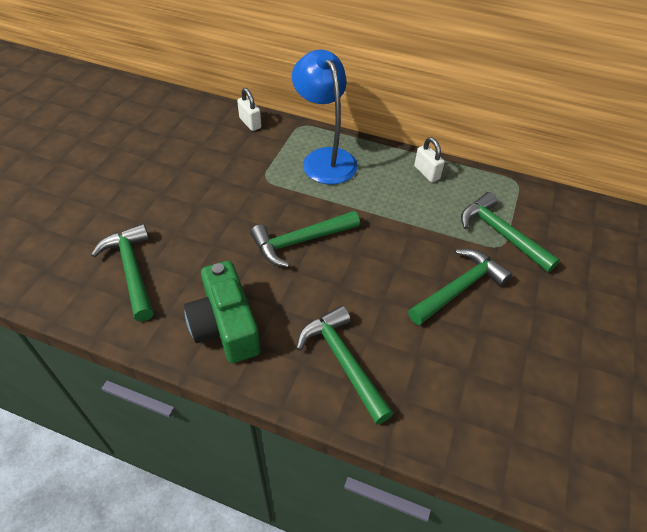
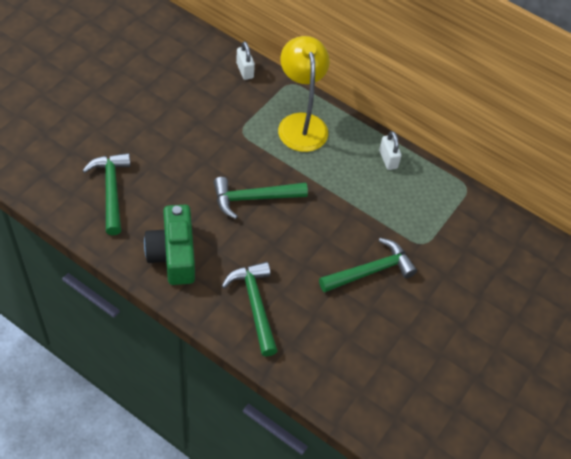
camera: 10 degrees right, 5 degrees up
(325, 158) = (301, 123): blue lamp -> yellow lamp
(500, 234) = (428, 233): green hammer -> none

